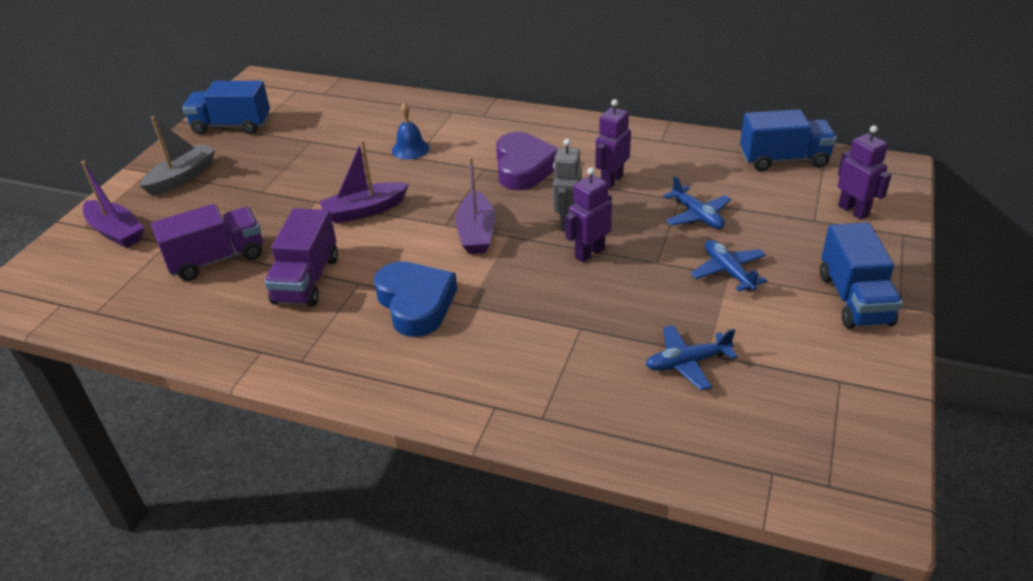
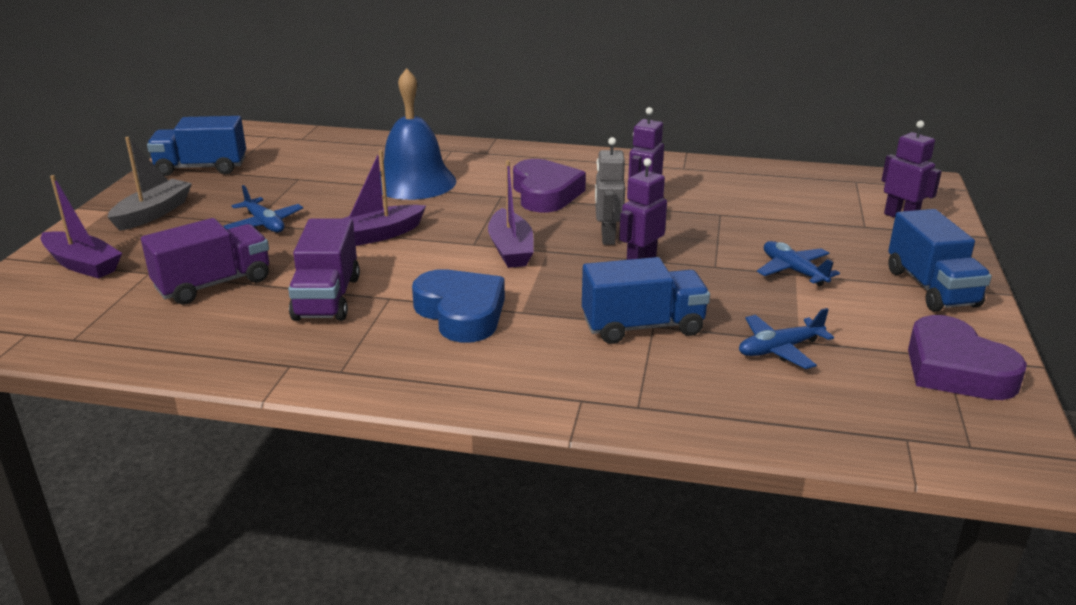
camera: 10 degrees left, 10 degrees down
(410, 149) = (414, 182): blue bell -> blue bell, size x2.00
(697, 215) = (744, 226): blue plane -> blue plane (264, 224)
(783, 160) = (815, 179): blue truck -> blue truck (643, 326)
(845, 397) = (956, 369): none -> purple heart

